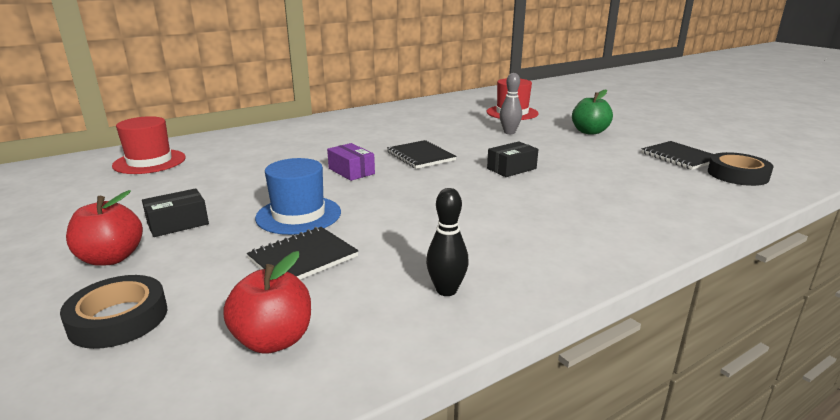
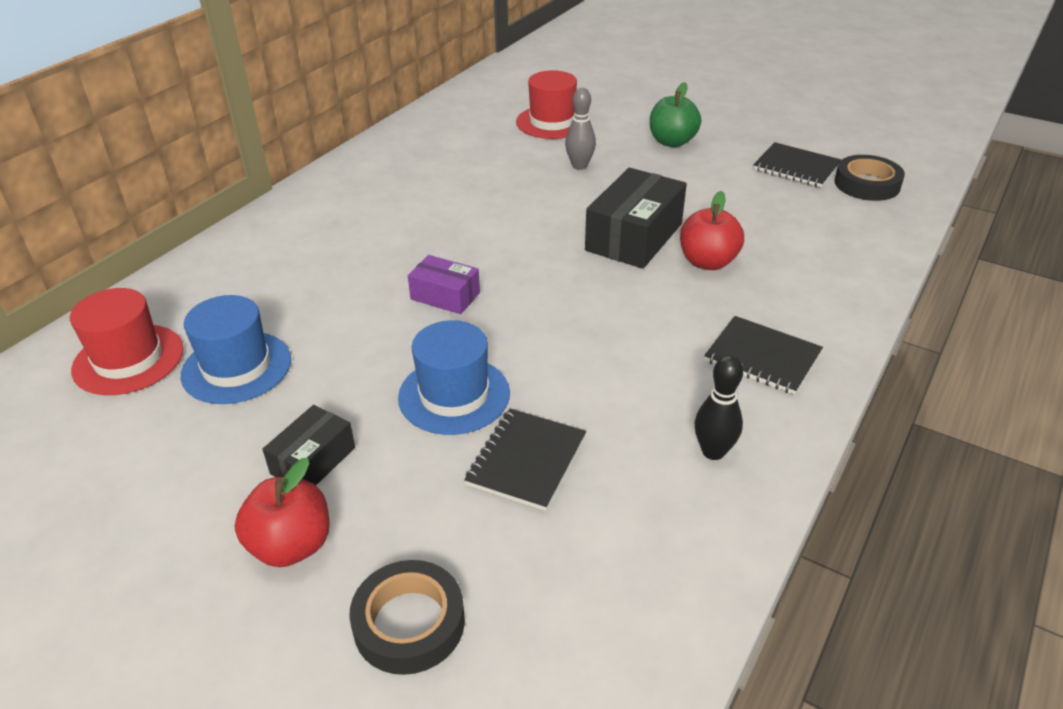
camera: 25 degrees left, 15 degrees up
(196, 176) = (236, 367): none -> blue hat
(273, 340) = (605, 580): red apple -> red apple (707, 262)
(420, 156) = (508, 242): black notebook -> black notebook (762, 357)
(511, 168) = (634, 237): black box -> black box, size x1.75

